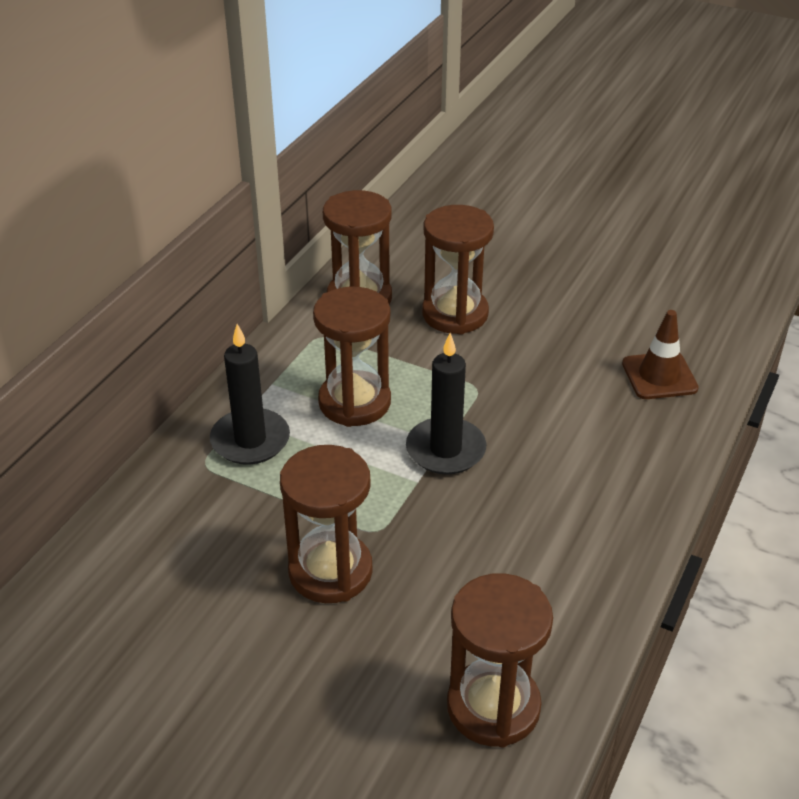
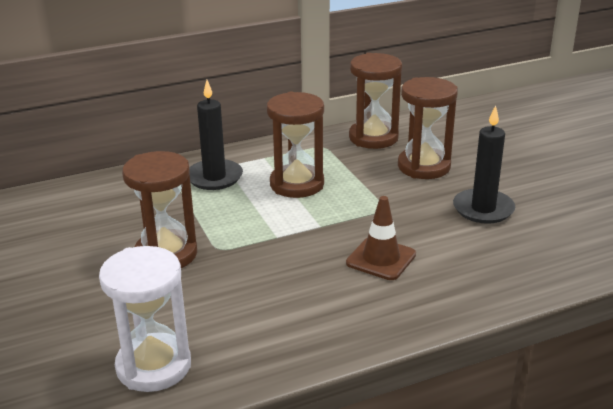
camera: 40 degrees right, 10 degrees down
(445, 450) = (317, 229): black candle -> black candle (483, 209)
(493, 707) = (154, 366): brown hourglass -> white hourglass
(659, 376) = (526, 255): brown traffic cone -> brown traffic cone (381, 259)

